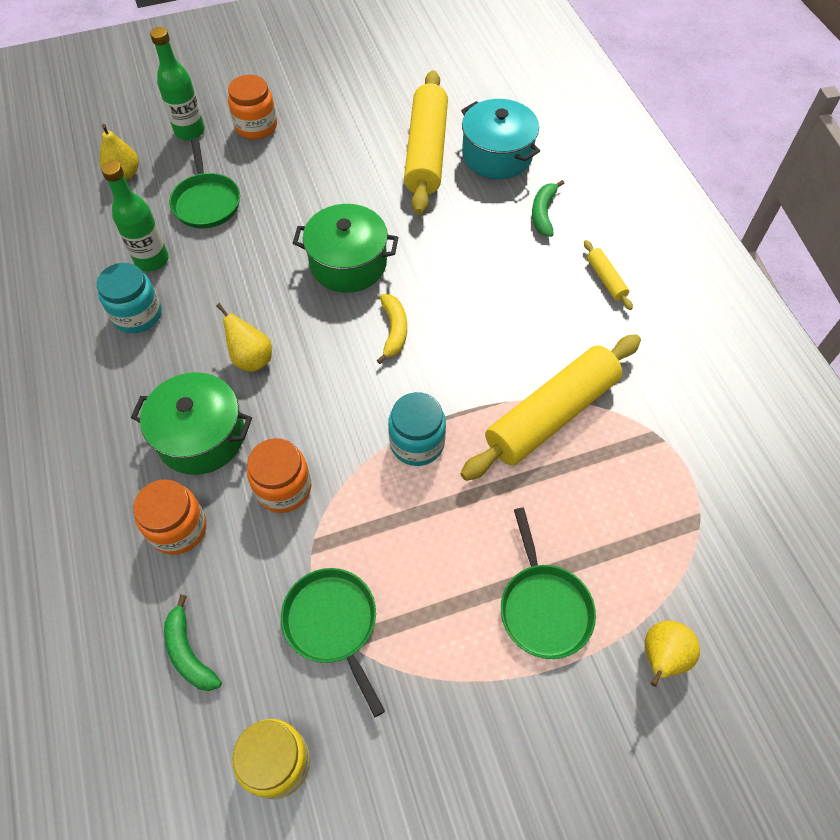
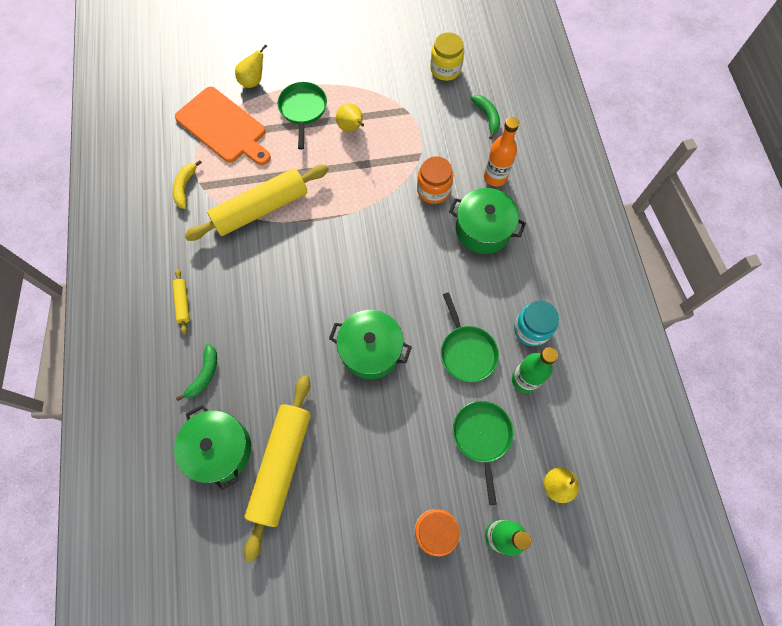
camera: 170 degrees left, 10 degrees up
(178, 528) = (495, 177): orange jar -> orange bottle
(251, 359) = (449, 279): yellow pear -> yellow pear (351, 128)
(333, 624) = (413, 118): green pan -> green pan (466, 351)
(394, 331) = (347, 285): yellow banana -> yellow banana (185, 187)
(417, 443) = (349, 204): turquoise jar -> none
(497, 155) = (220, 449): turquoise pot -> green pot
(672, 546) = (223, 127): none -> orange cutting board

